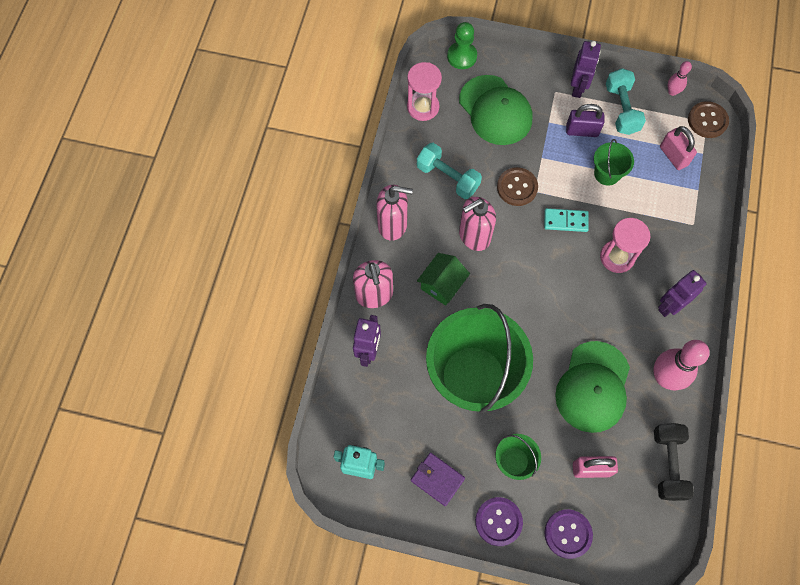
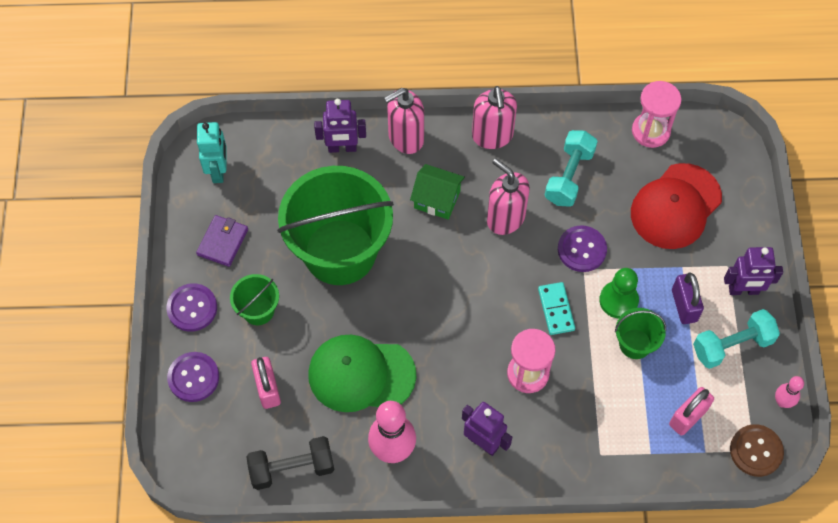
camera: 75 degrees right, 5 degrees down
(462, 56) = (735, 155): green pawn -> green pawn (618, 300)
(495, 110) = (675, 206): green cap -> red cap
(517, 187) = (582, 249): brown button -> purple button

